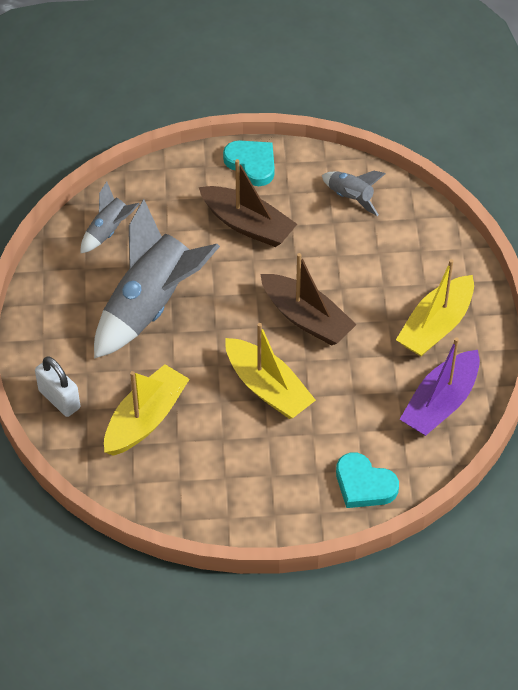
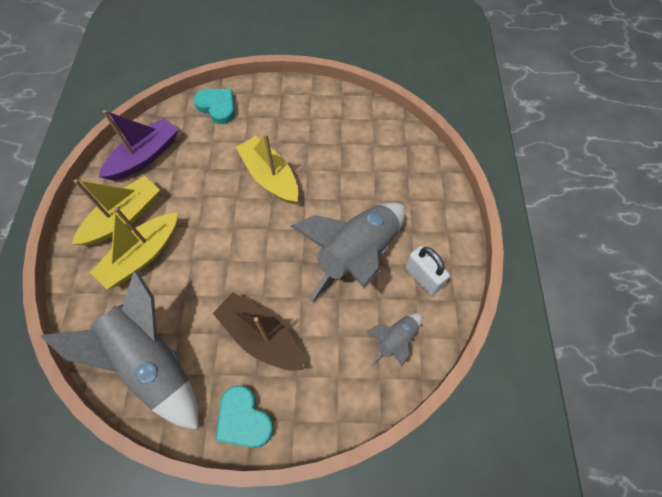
camera: 175 degrees left, 10 degrees up
(59, 399) = (429, 180): white padlock -> white padlock (423, 277)
(146, 419) = (363, 160): yellow boat -> yellow boat (142, 256)
(306, 318) = (227, 233): brown boat -> none
(350, 198) = (153, 362): grey rocket -> grey rocket, size x2.07

